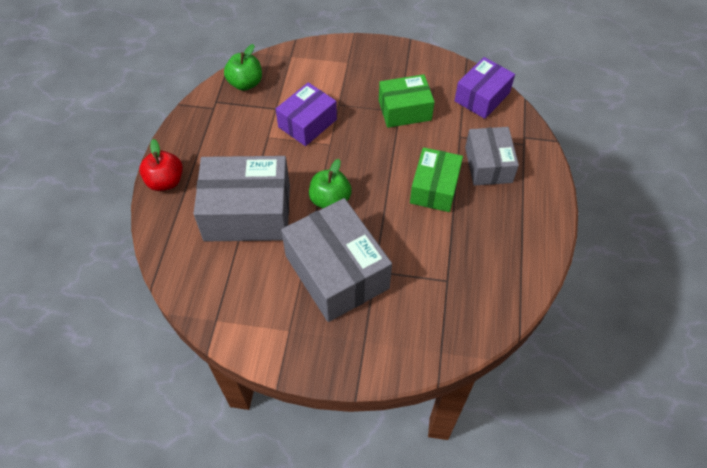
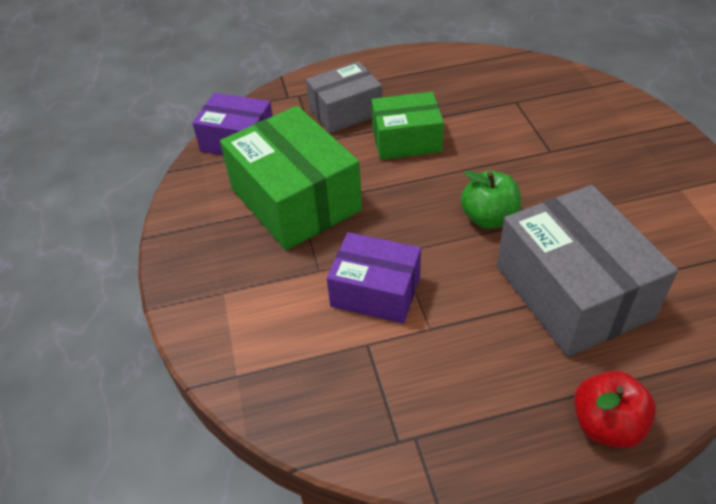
camera: 110 degrees left, 10 degrees down
(245, 83) = (333, 414): green apple -> none
(336, 272) = (578, 178): grey box -> none
(404, 110) = (295, 199): green box -> green box, size x1.62

